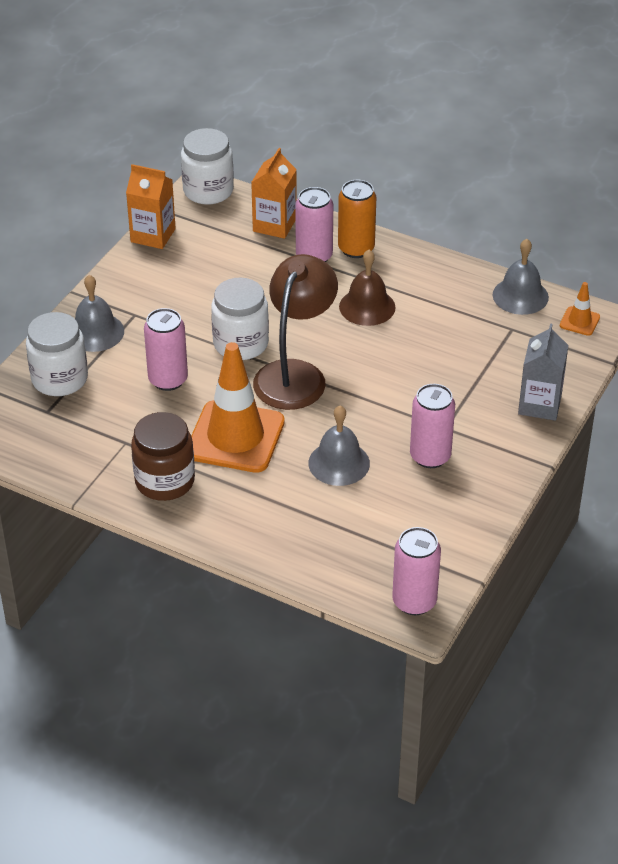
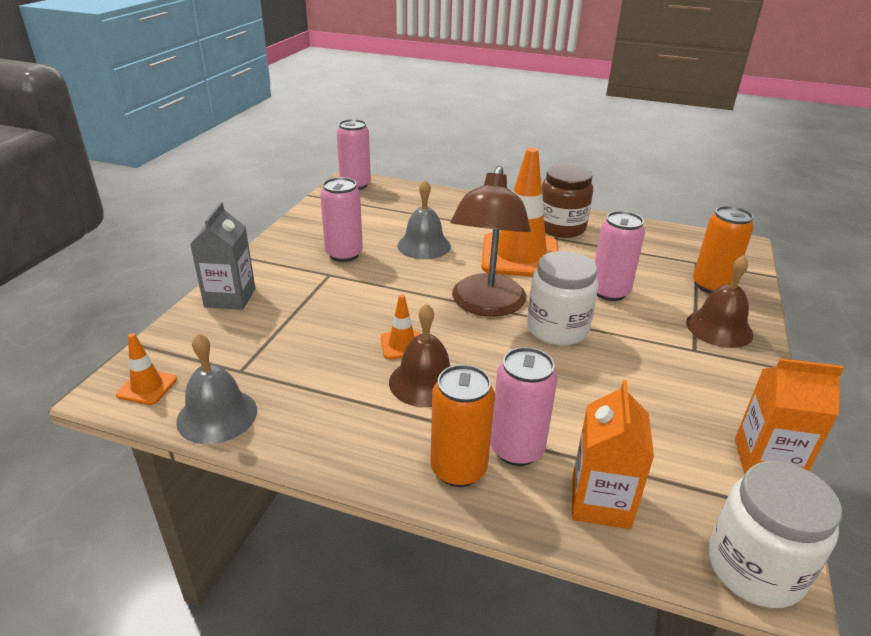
camera: 170 degrees right, 10 degrees down
(59, 379) = (711, 285): white jar -> orange can
(95, 332) = (719, 328): grey bell -> brown bell
(380, 340) = (402, 345): none -> orange traffic cone

